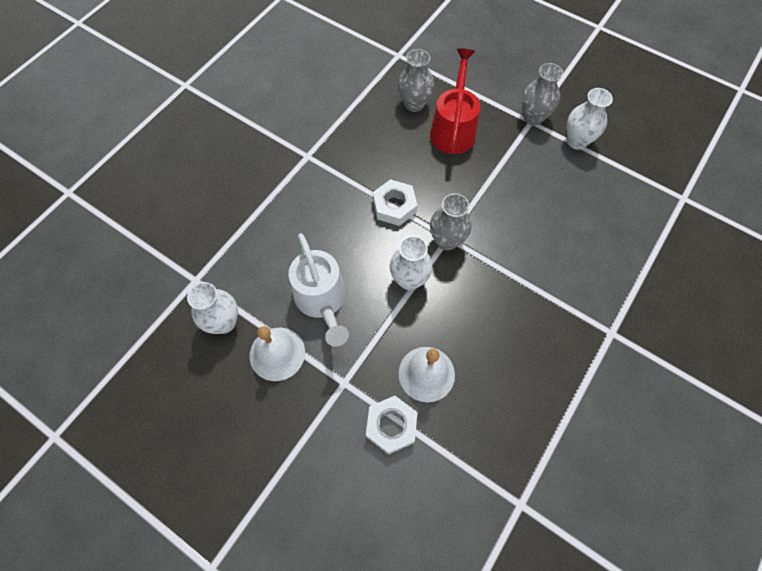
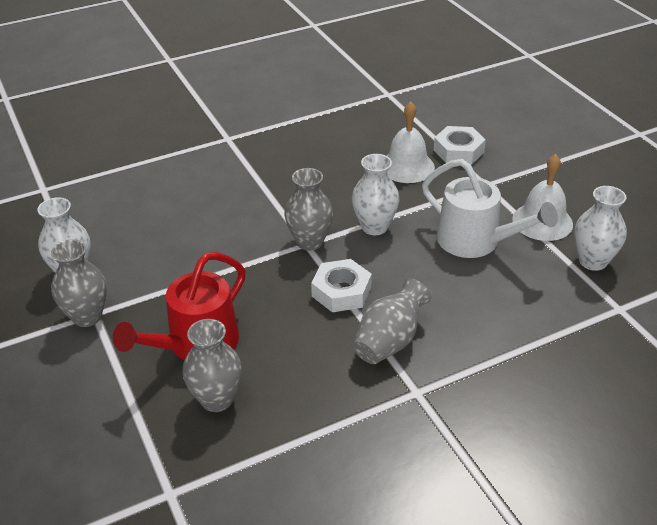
camera: 150 degrees left, 25 degrees down
(322, 301) = (476, 242): white watering can -> white watering can turned 120 degrees clockwise
(341, 182) = (389, 341): none -> grey vase

